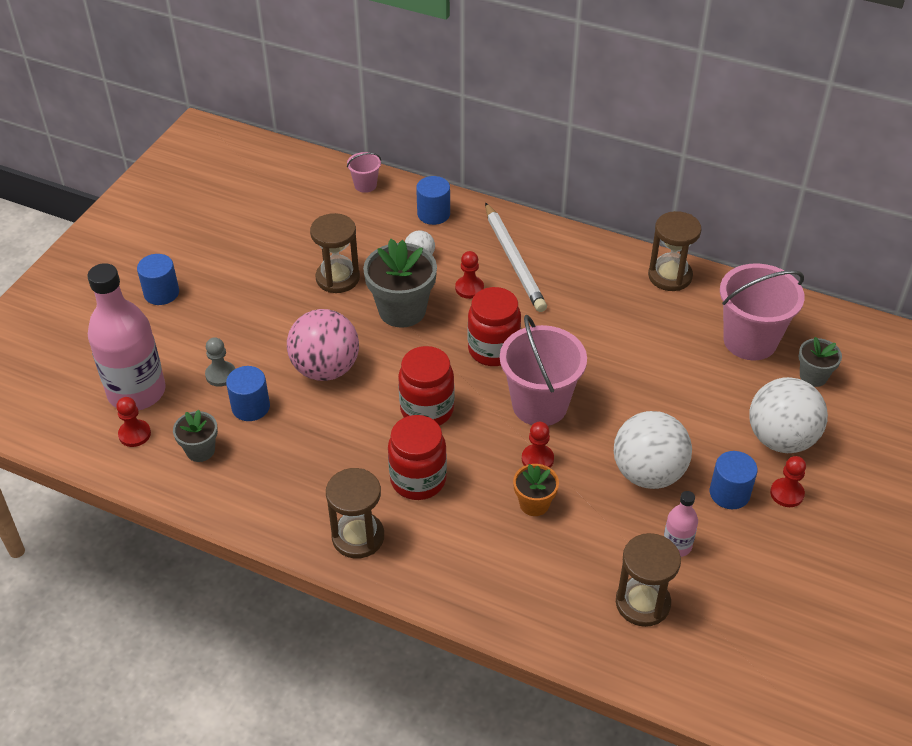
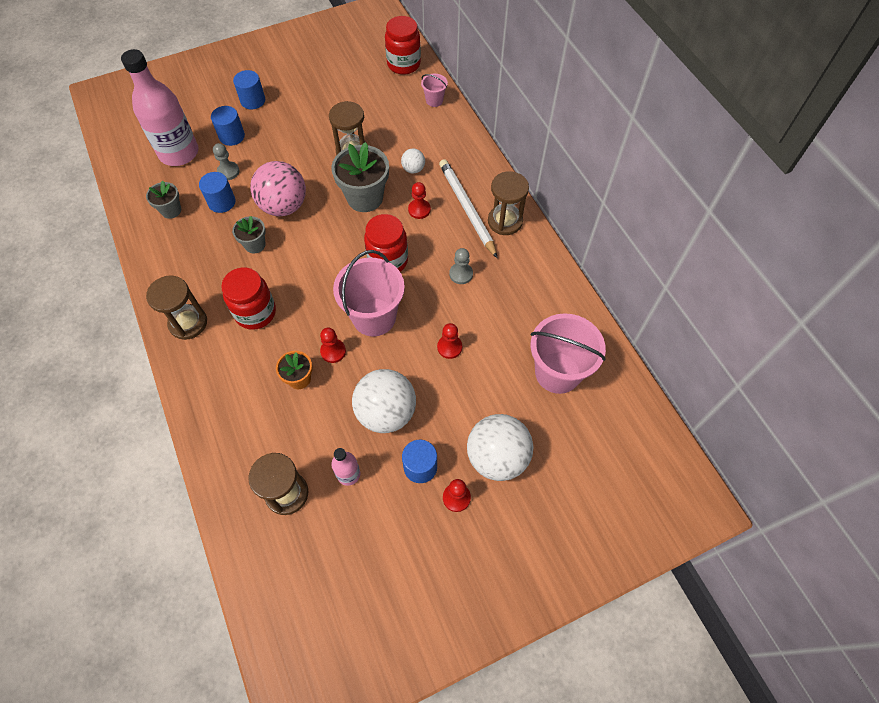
camera: 40 degrees right, 15 degrees up
(134, 434) = (152, 177): red pawn -> red pawn (449, 347)
(427, 410) = (308, 272): red jar -> red jar (403, 64)
(433, 214) = (453, 145): blue cylinder -> blue cylinder (232, 136)
(513, 260) = (467, 209): white pencil -> white pencil turned 135 degrees clockwise
(575, 317) = (461, 274): none -> grey pawn
(670, 276) = (556, 288): brown hourglass -> brown hourglass (505, 221)
(813, 376) = (572, 431): grey flower pot -> grey flower pot (255, 245)

